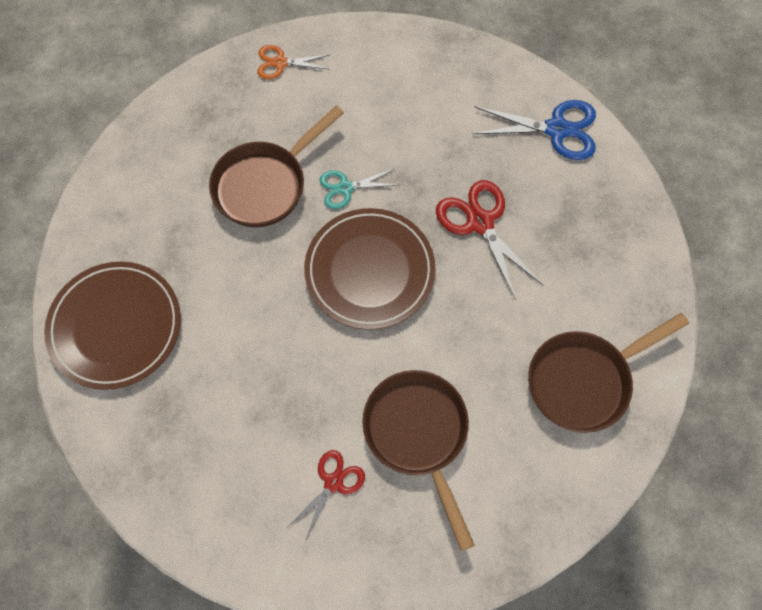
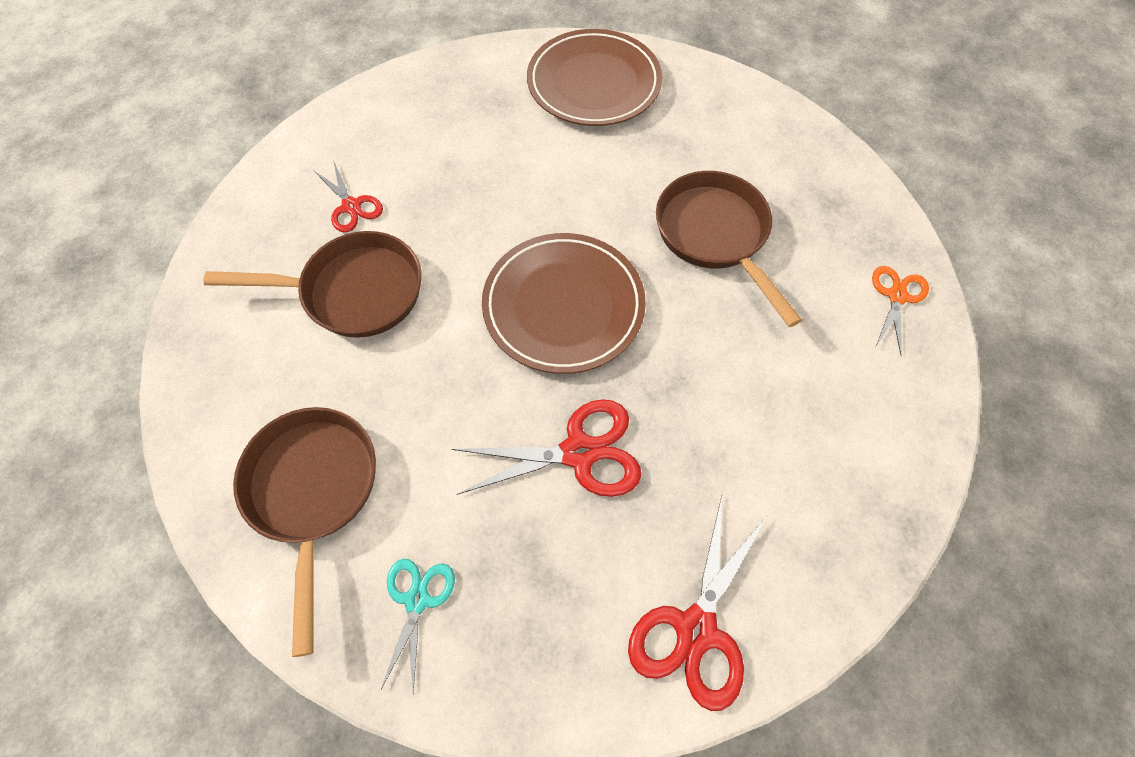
camera: 110 degrees right, 5 degrees down
(345, 188) = (684, 314): turquoise scissors -> turquoise scissors (417, 600)
(556, 129) = (696, 629): blue scissors -> red scissors

